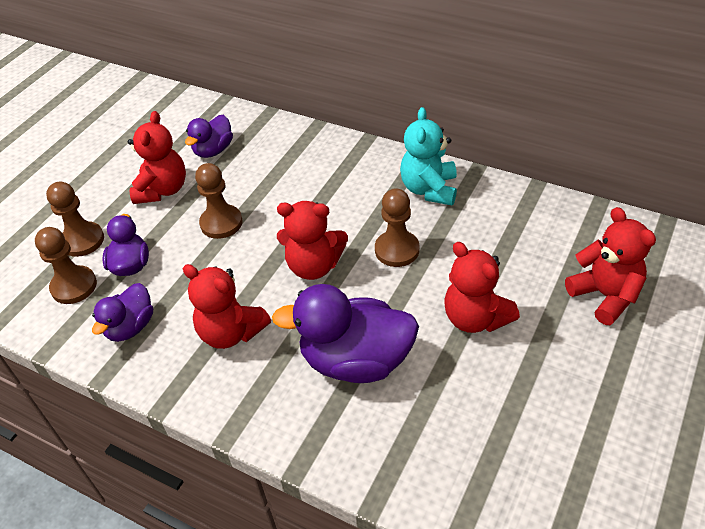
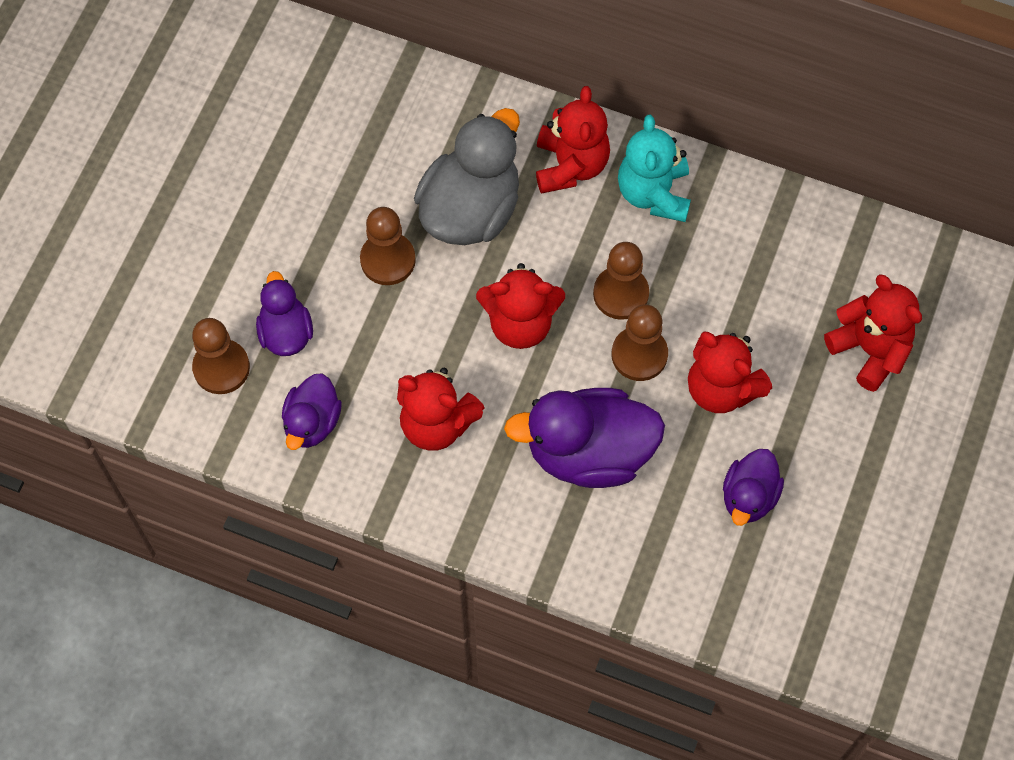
camera: 10 degrees left, 20 degrees up
(82, 240) = (209, 296): brown pawn -> brown pawn (639, 355)
(163, 190) = (294, 206): red teddy bear -> red teddy bear (570, 165)
(213, 150) = (347, 131): purple duck -> purple duck (749, 496)
(290, 195) = (470, 209): none -> grey duck

